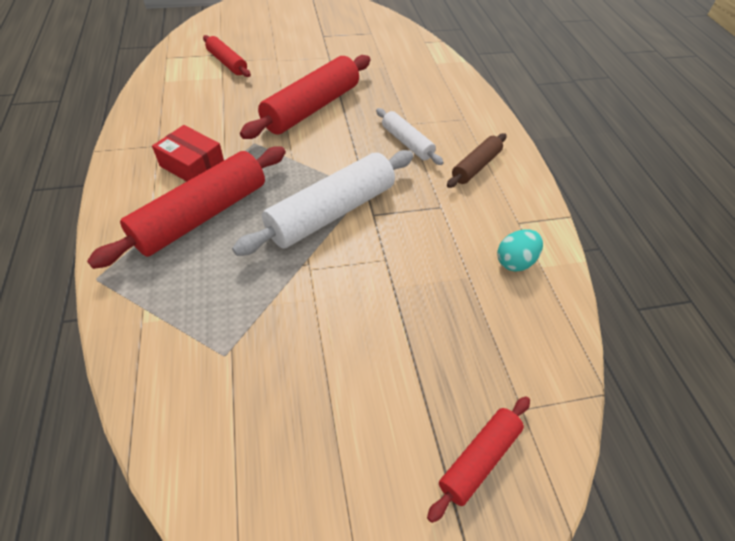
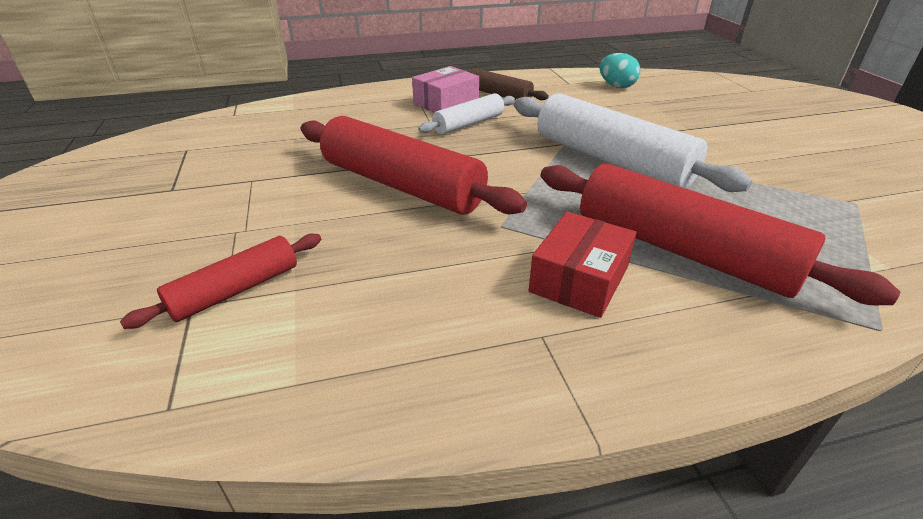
camera: 90 degrees left, 15 degrees down
(452, 133) = (446, 103): none -> pink box
(478, 458) = (805, 103): red rolling pin -> none

